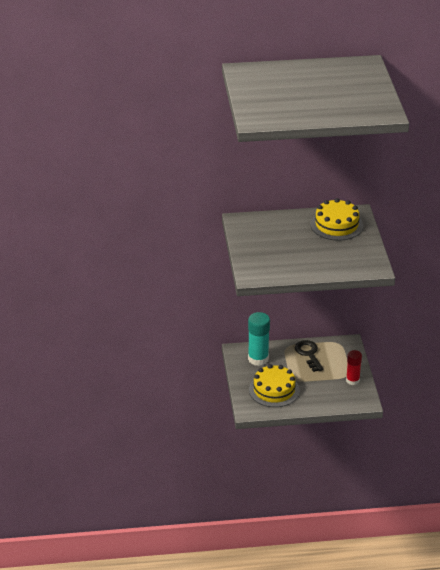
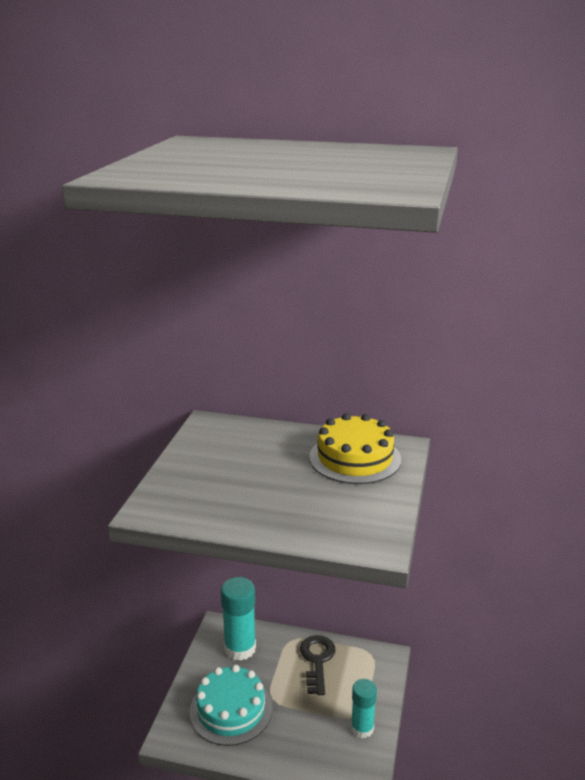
camera: 20 degrees right, 10 degrees down
(274, 390) = (231, 710): yellow cake -> turquoise cake
(352, 380) = (362, 728): red glue stick -> turquoise glue stick

